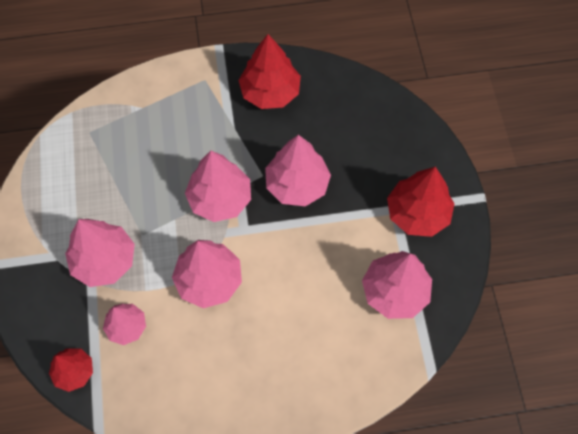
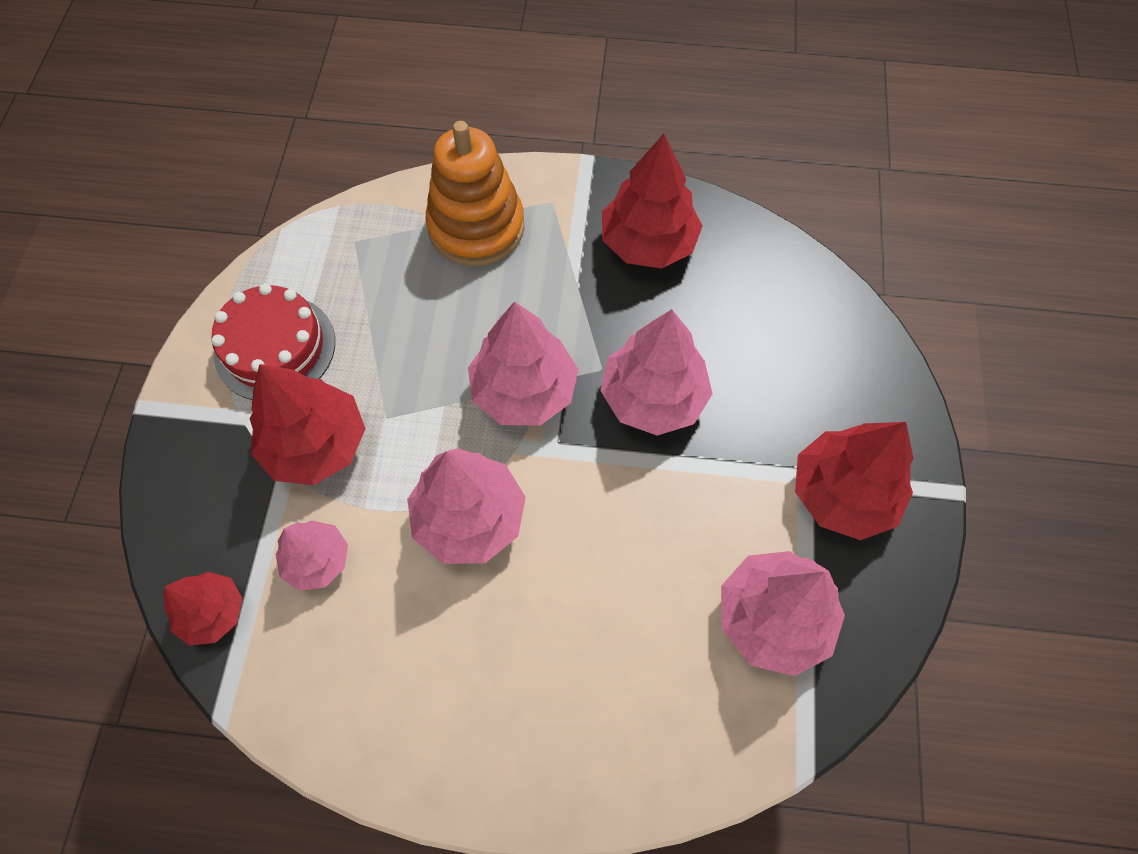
camera: 15 degrees right, 0 degrees up
(60, 209) = (275, 347): none -> red cake
(104, 261) = (315, 444): pink tree -> red tree
(162, 106) = (476, 227): none -> orange stacking toy

